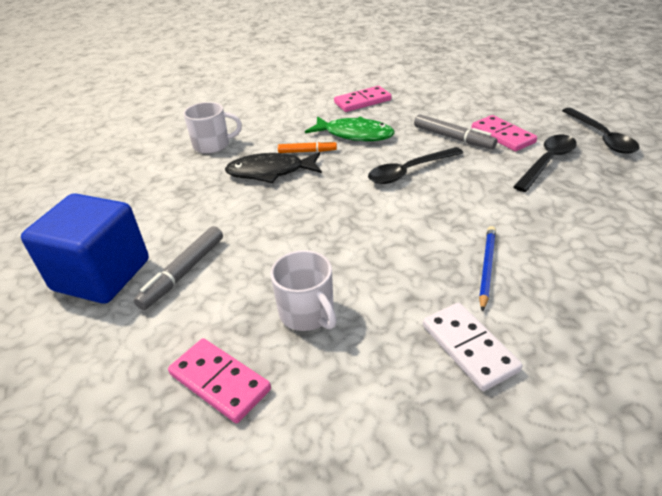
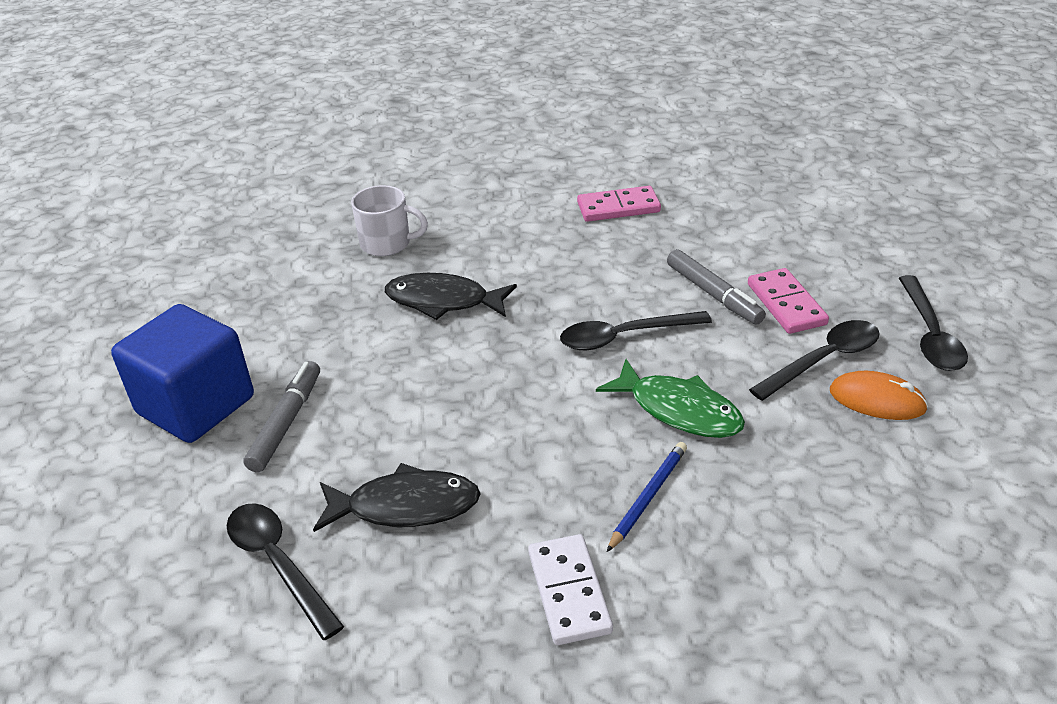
camera: 15 degrees right, 0 degrees up
(183, 273) = (286, 422): grey marker -> grey marker turned 150 degrees clockwise
(219, 382) = (278, 564): pink domino -> black spoon
(307, 151) = (504, 278): orange marker -> none
(307, 313) = (405, 506): white mug -> black fish
(354, 134) = (580, 262): green fish -> green fish (679, 410)
(596, 178) = (877, 400): none -> orange mouse

